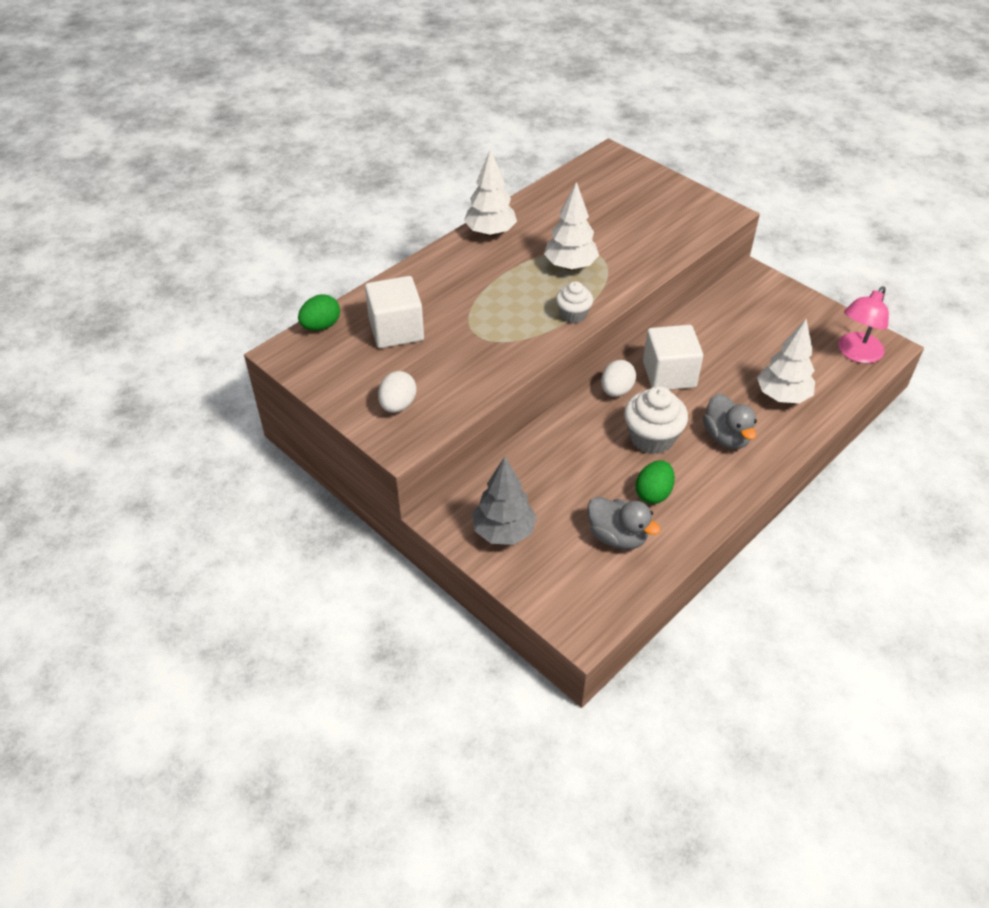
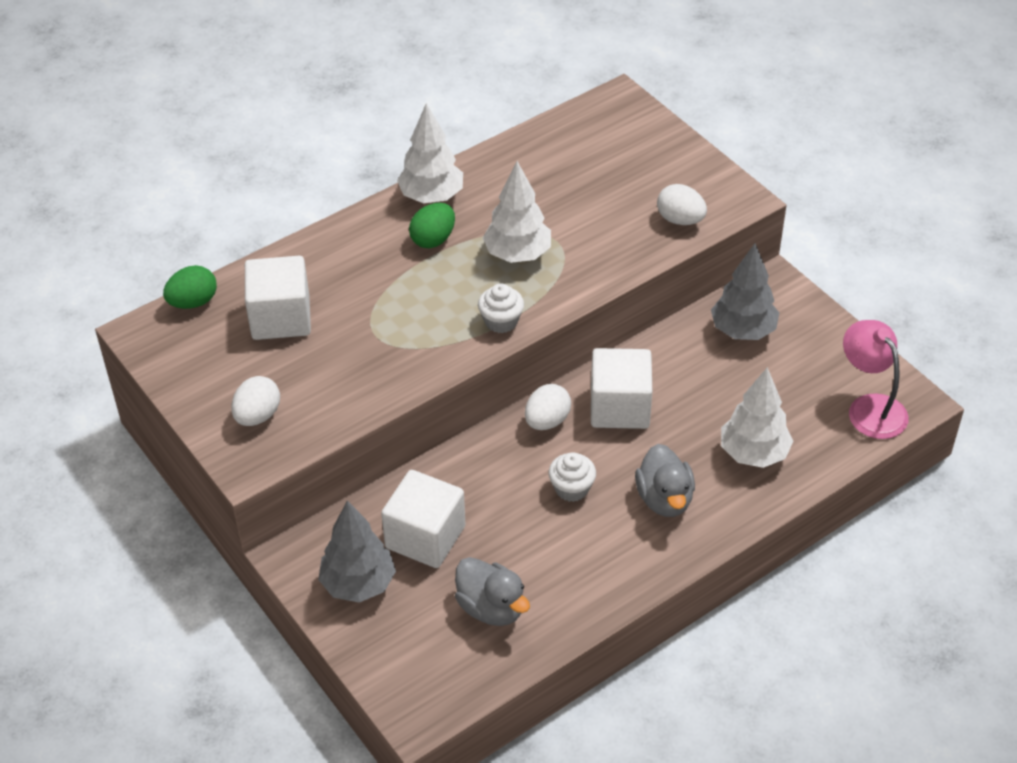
camera: 10 degrees right, 0 degrees up
(547, 488) = (425, 537): none -> white cube
(652, 438) = (571, 488): white cupcake -> white cupcake, size x0.61
(653, 493) = (551, 559): green egg -> green egg (433, 239)
(685, 230) = (680, 220): none -> white egg
(743, 310) = (743, 330): none -> grey tree
(856, 354) = (870, 407): pink lamp -> pink lamp turned 105 degrees clockwise

